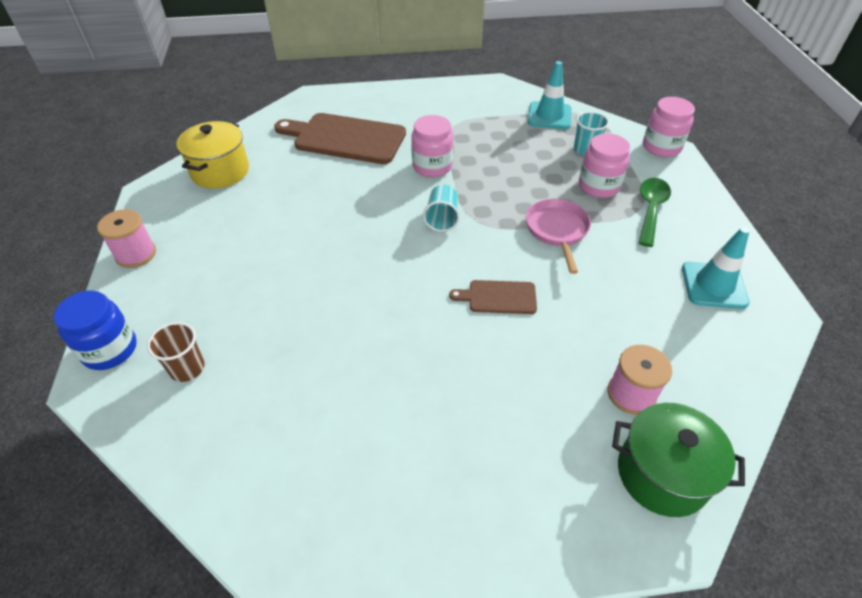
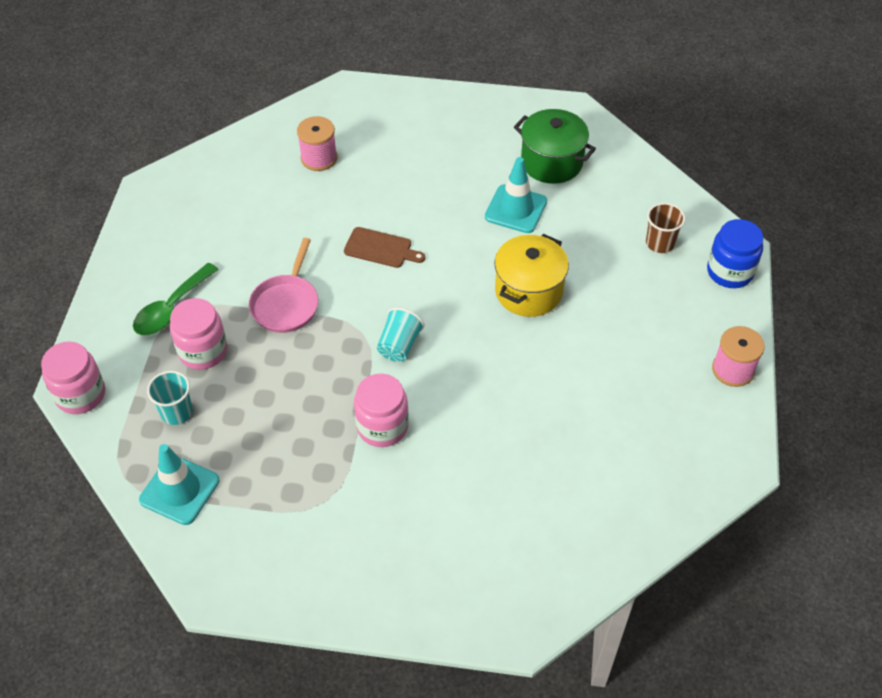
camera: 165 degrees left, 5 degrees up
(220, 171) = (654, 479): yellow pot -> yellow pot (528, 291)
(345, 138) = (482, 509): brown cutting board -> none
(662, 474) = (332, 114): green pot -> green pot (551, 162)
(714, 285) = (183, 219): turquoise traffic cone -> turquoise traffic cone (516, 209)

